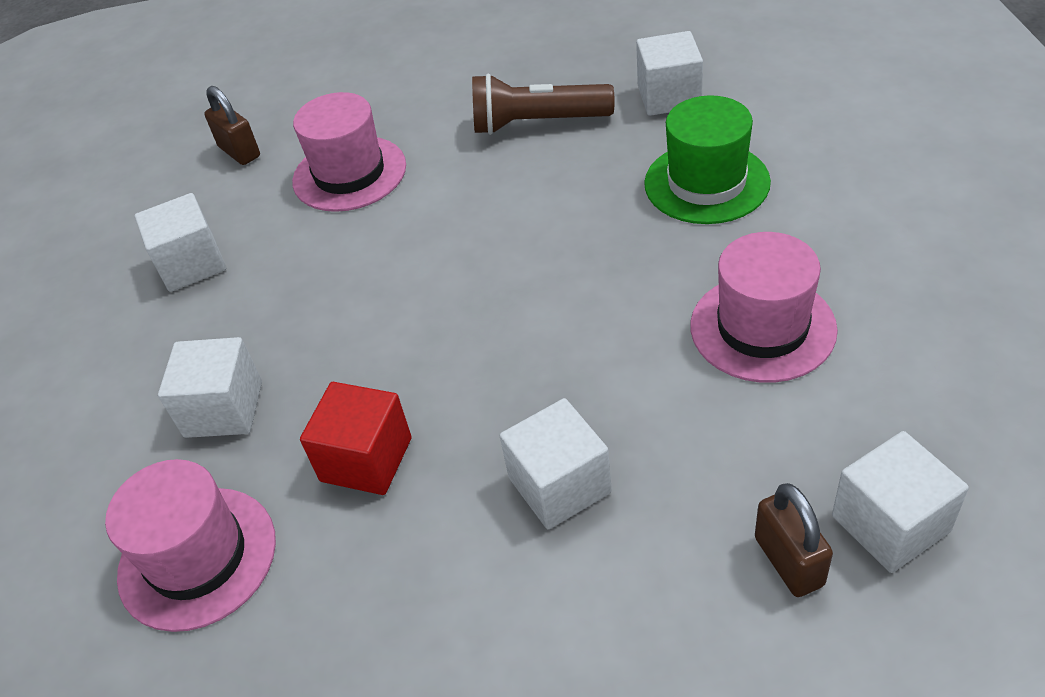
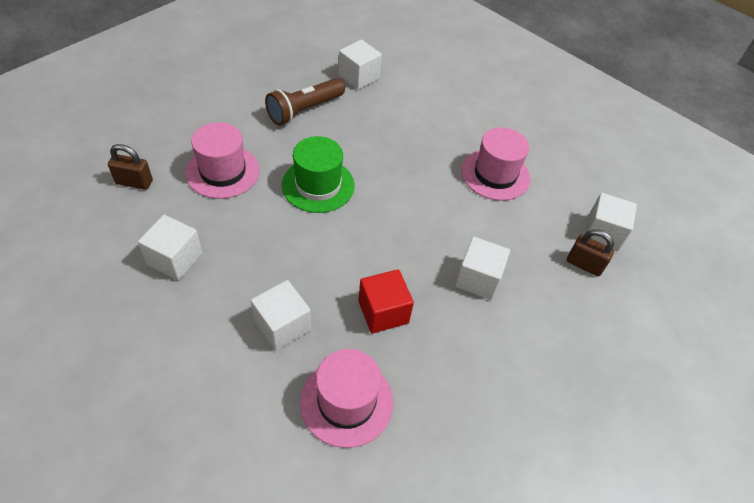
camera: 50 degrees left, 5 degrees up
(706, 183) = (415, 116): green hat -> green hat (318, 185)

